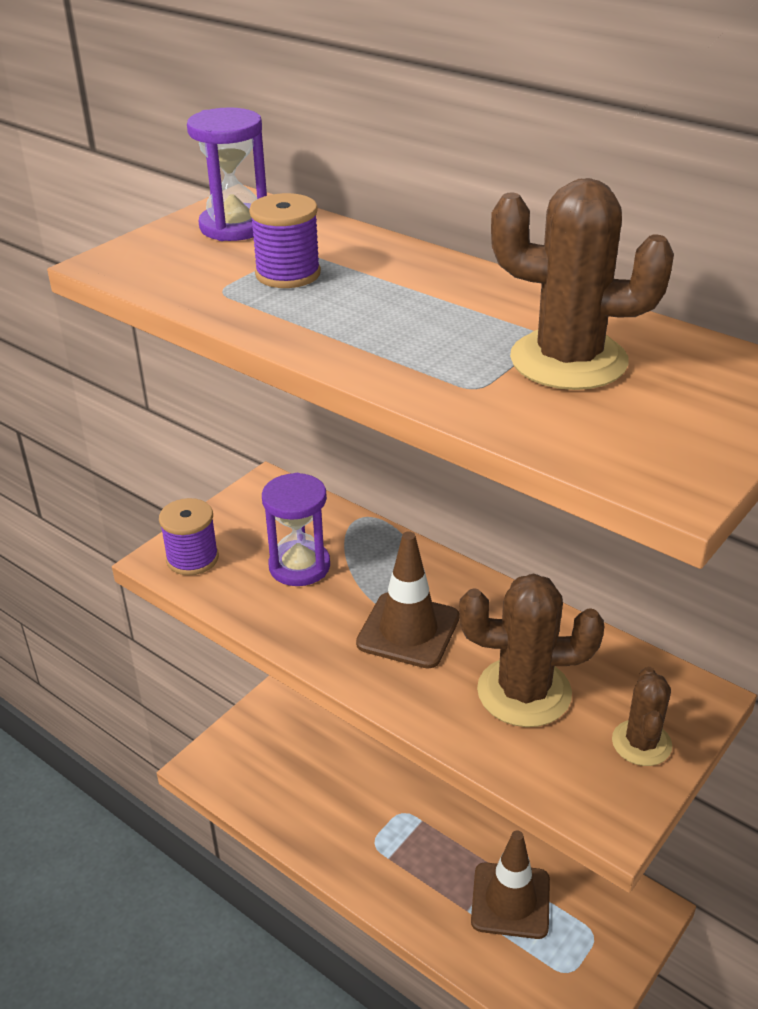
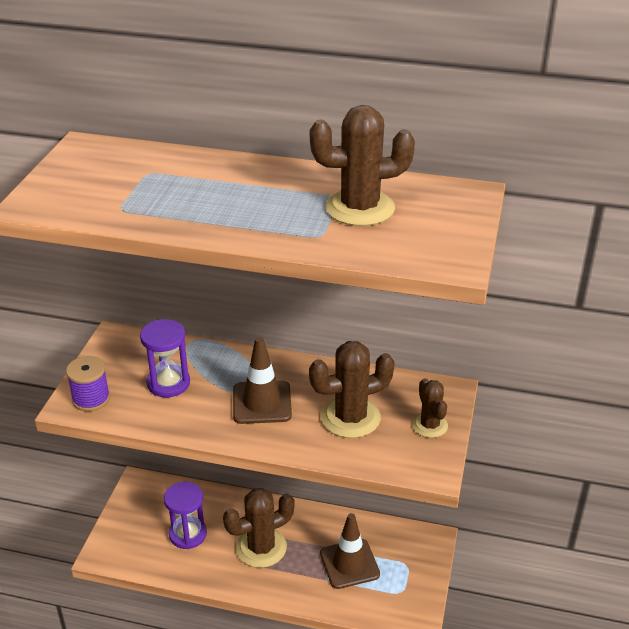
camera: 25 degrees left, 0 degrees up
(234, 227) = (94, 163): purple hourglass -> purple hourglass (188, 534)
(288, 274) = (156, 189): purple spool -> none
(400, 831) = (261, 547): none -> brown cactus

